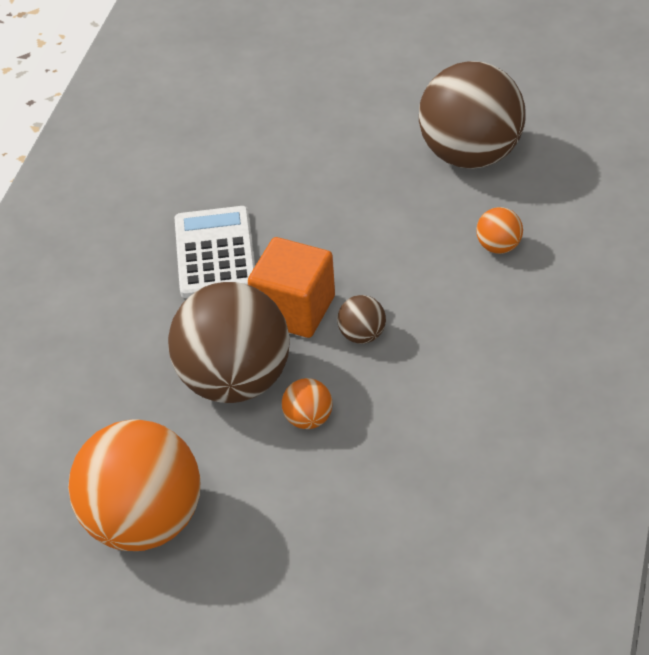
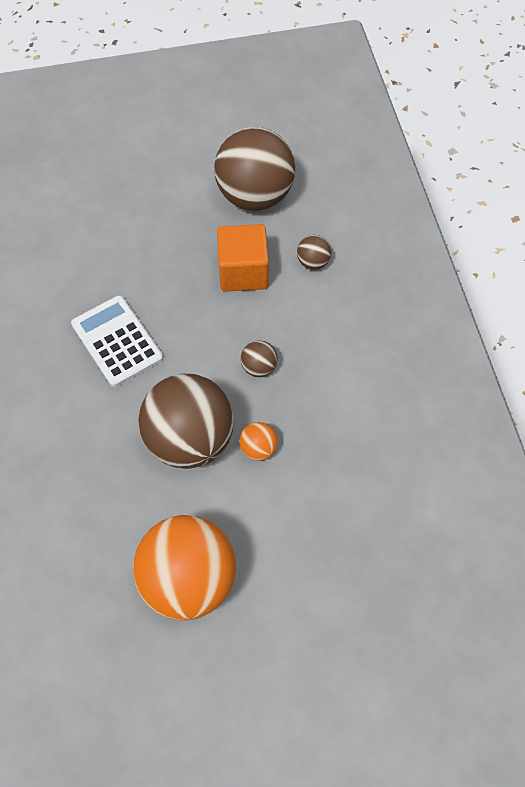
camera: 30 degrees left, 15 degrees up
(294, 309) = (200, 365): orange cube -> orange cube (243, 272)
(498, 246) = (313, 262): orange ball -> brown ball

